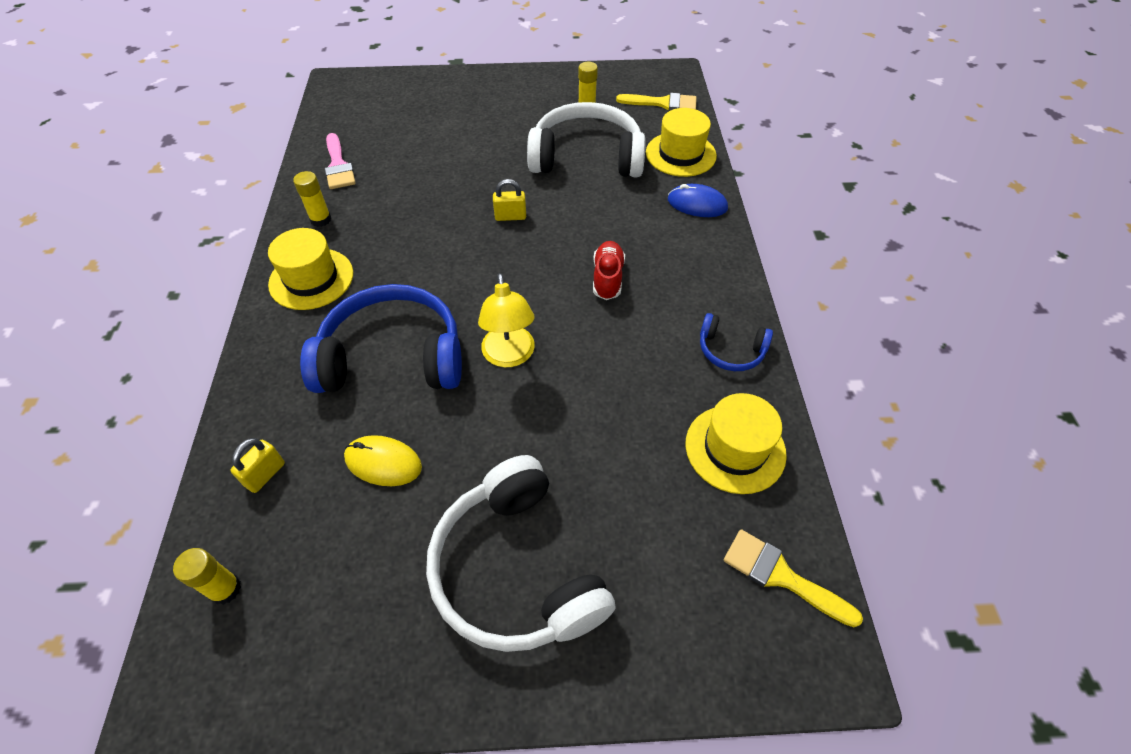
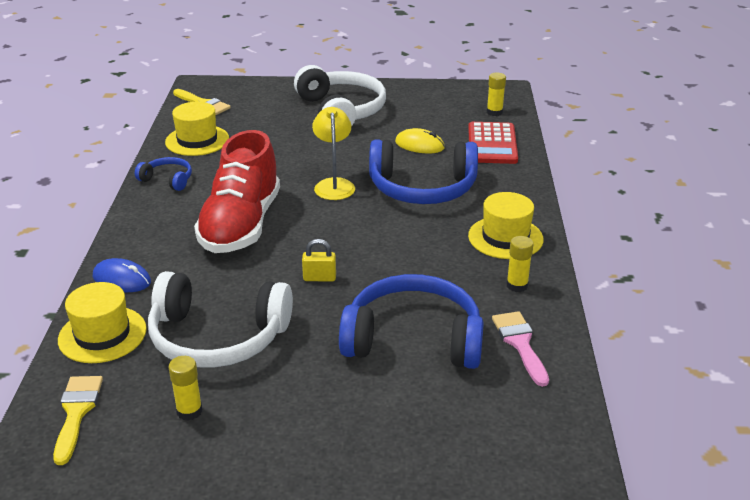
camera: 175 degrees left, 20 degrees down
(265, 474) = (492, 144): yellow padlock -> red calculator
(426, 165) = (413, 339): none -> blue headphones
(607, 278) = (241, 225): red shoe -> red shoe, size x2.24
(663, 103) = (76, 412): yellow brush -> yellow brush turned 75 degrees clockwise

